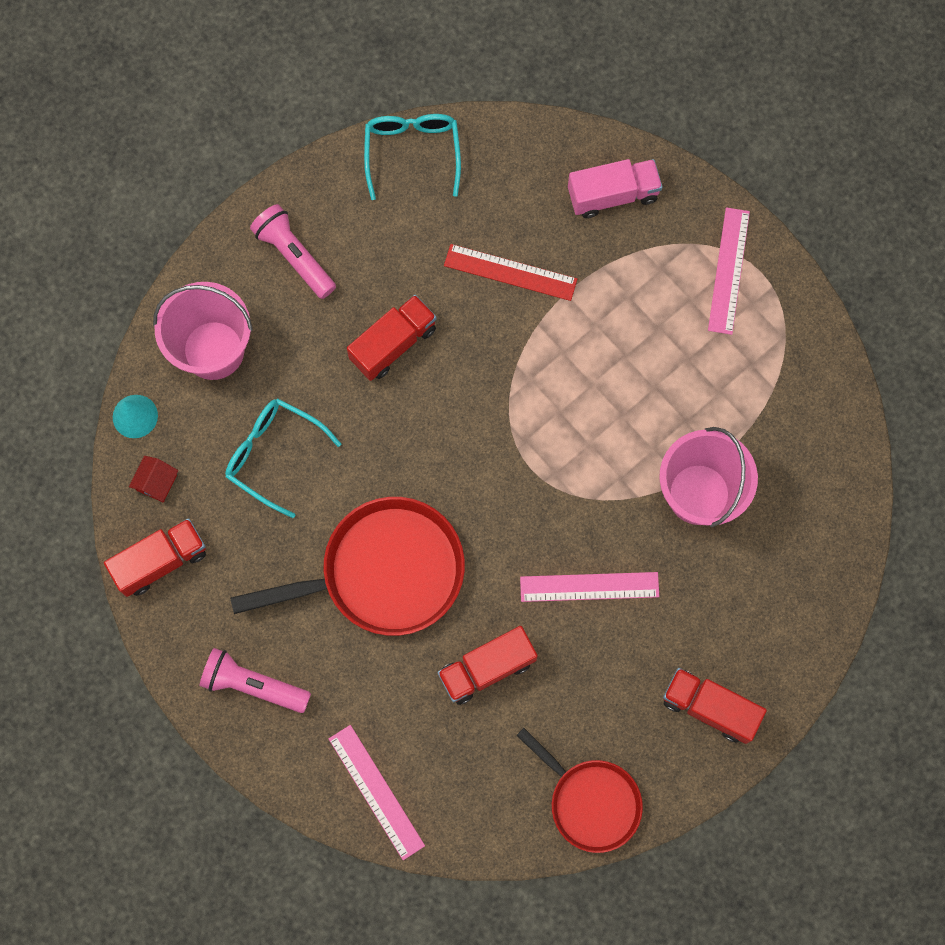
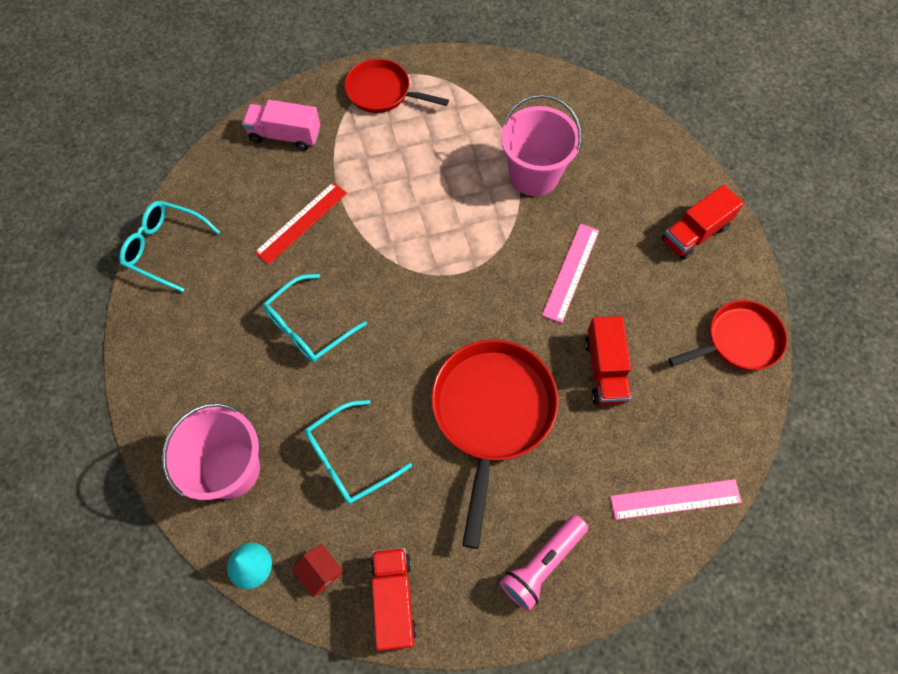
camera: 65 degrees left, 10 degrees down
(294, 256) = (191, 369): pink flashlight -> none
(393, 344) = (308, 326): red truck -> turquoise glasses
(612, 195) = (285, 135): pink truck -> pink truck turned 90 degrees counterclockwise
(729, 270) = (382, 92): pink ruler -> red pan

